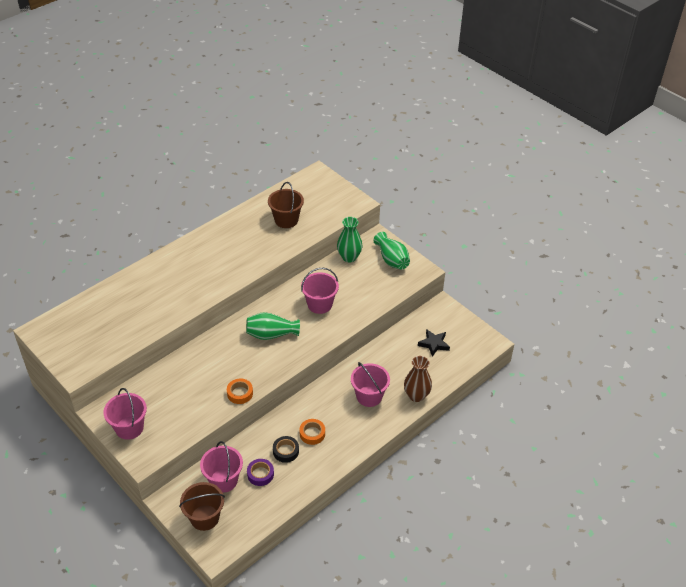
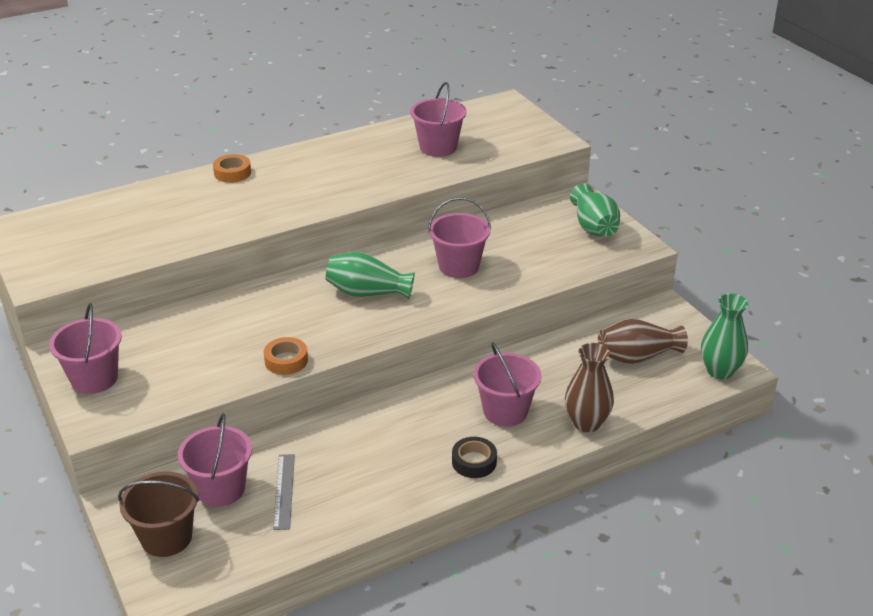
camera: 15 degrees right, 10 degrees down
(260, 474) = (284, 491): purple tape -> grey ruler
(286, 220) = (438, 147): brown bucket -> pink bucket
(286, 451) = (339, 465): black tape -> black tape (474, 462)
(312, 434) = (392, 448): orange tape -> orange tape (232, 173)
(349, 257) = (526, 216): green vase -> green vase (719, 371)
(434, 344) = (637, 357): black star -> brown vase

